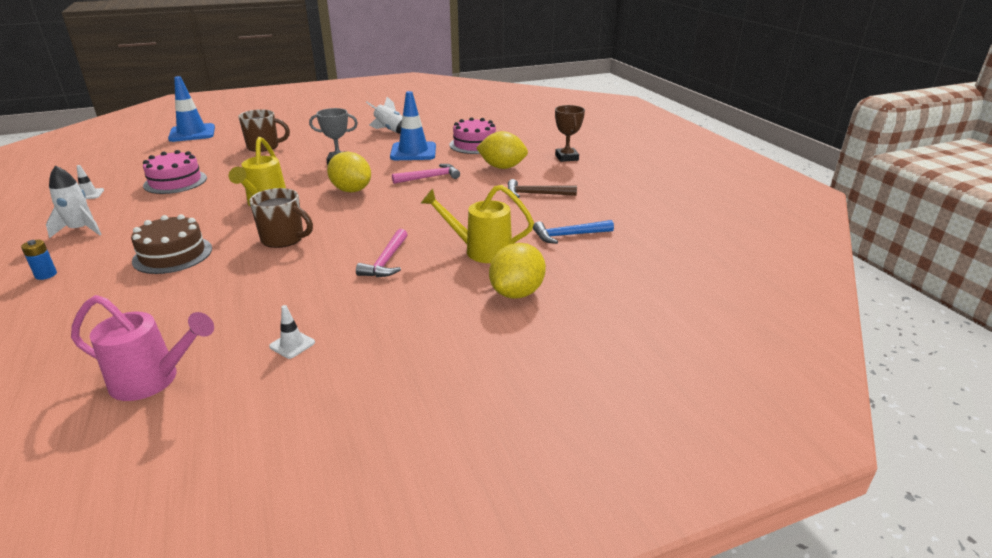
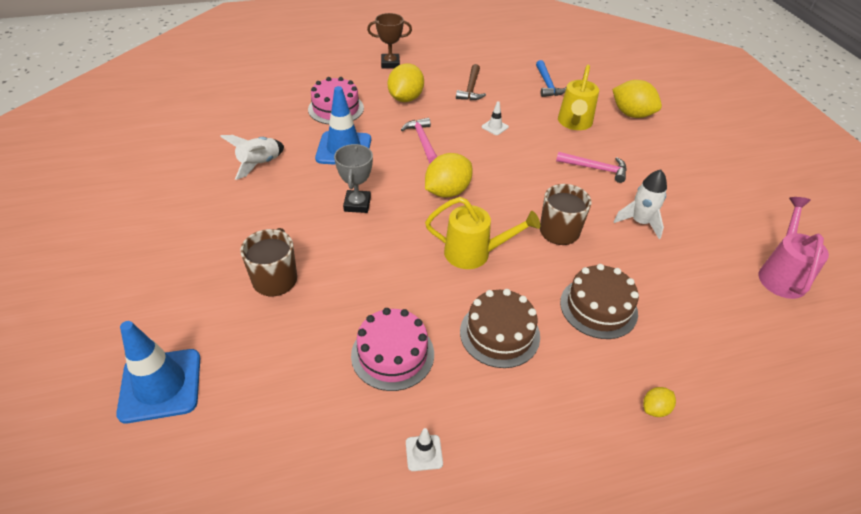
camera: 85 degrees left, 15 degrees up
(46, 275) = (655, 409): blue battery -> yellow lemon
(81, 230) = (543, 417): white rocket -> white rocket (640, 222)
(170, 214) = (499, 333): none -> brown cake
(292, 344) = (718, 210): white traffic cone -> white traffic cone (495, 127)

